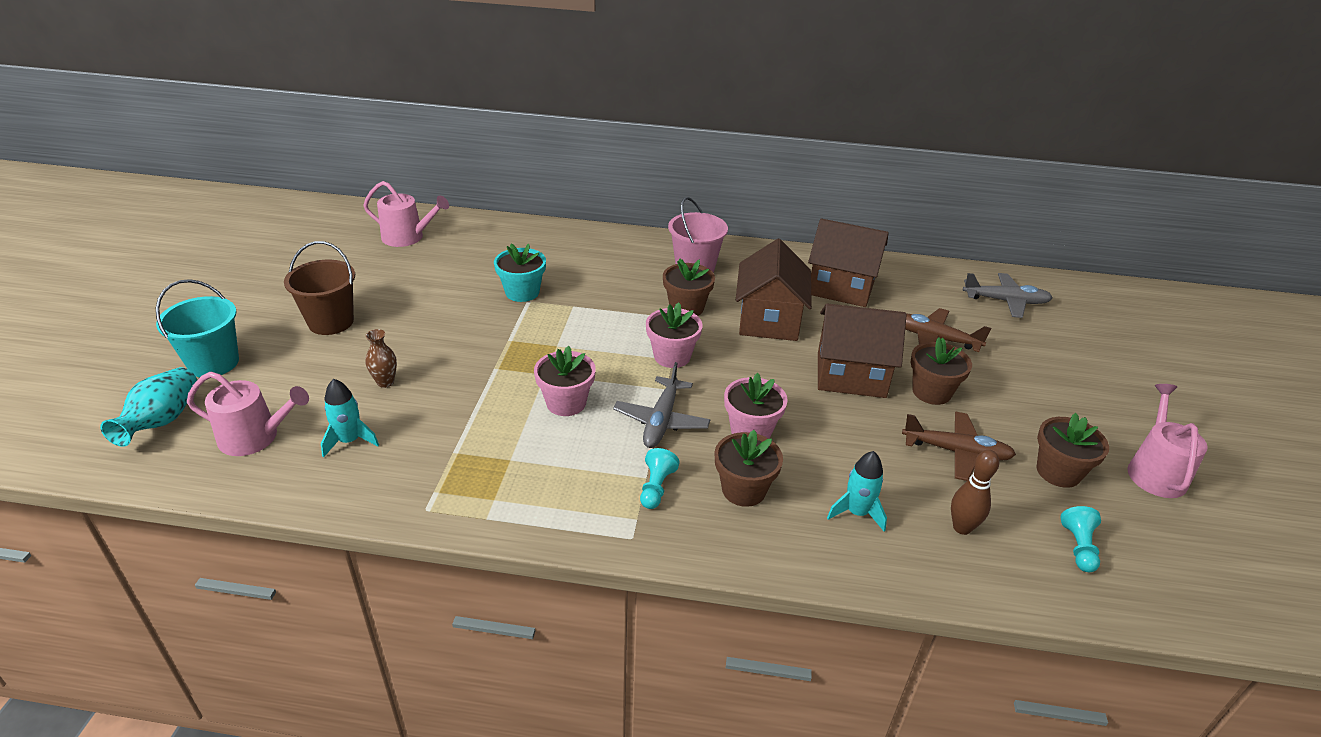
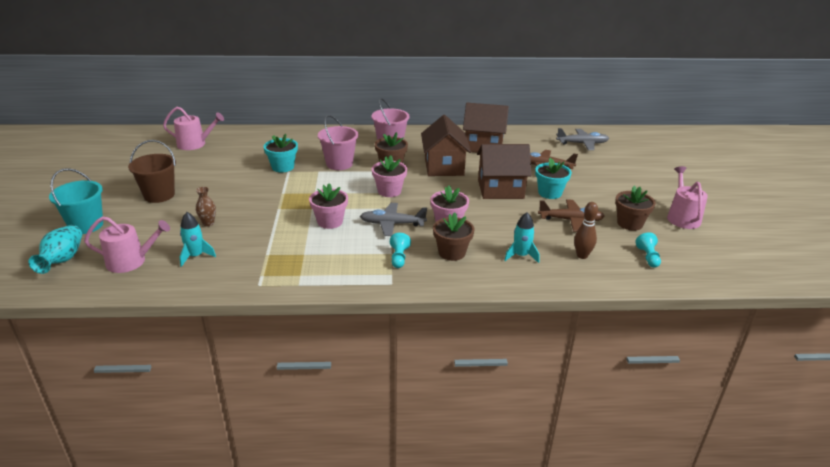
camera: 10 degrees left, 5 degrees down
(608, 296) = (339, 164): none -> pink bucket
(661, 420) = (392, 224): grey plane -> grey plane turned 90 degrees clockwise
(931, 392) = (549, 193): brown flower pot -> turquoise flower pot

